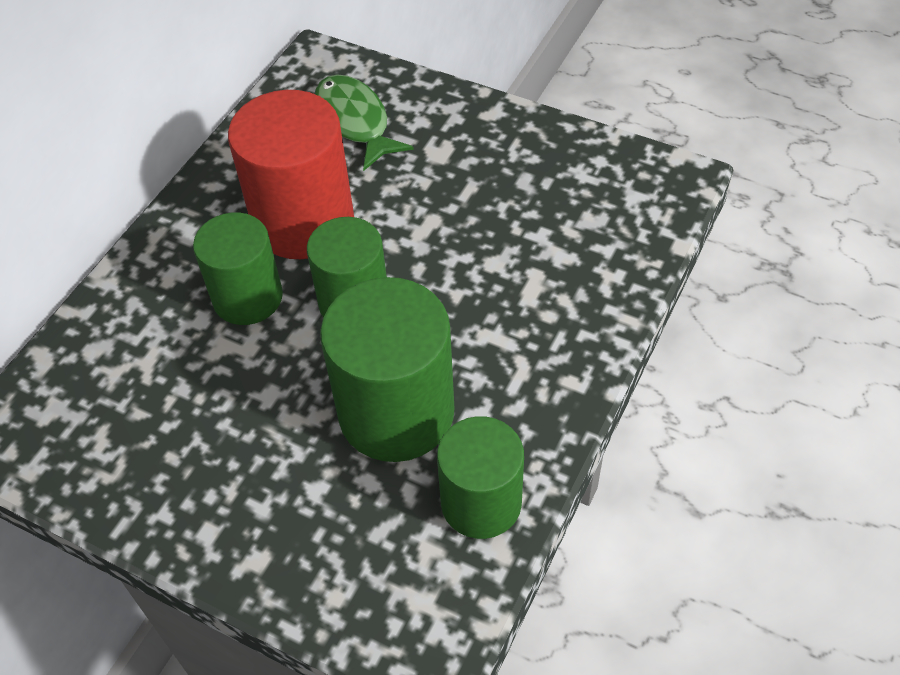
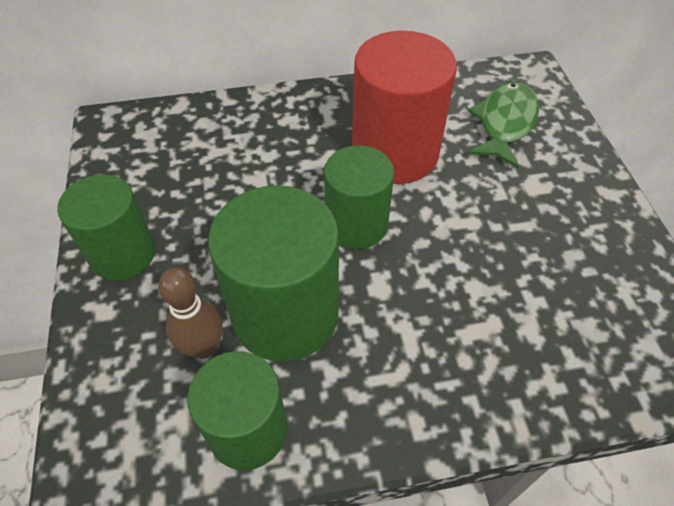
camera: 50 degrees right, 0 degrees up
(247, 297) = (307, 166): green cylinder -> green cylinder (123, 254)
(373, 495) = (203, 347): none -> brown bowling pin

